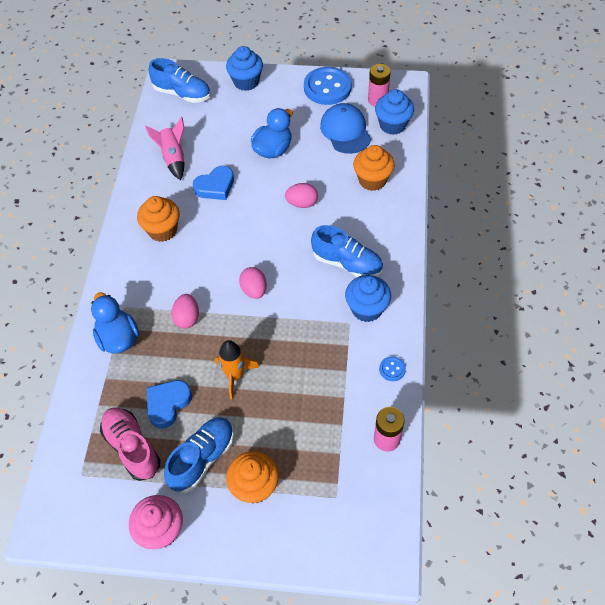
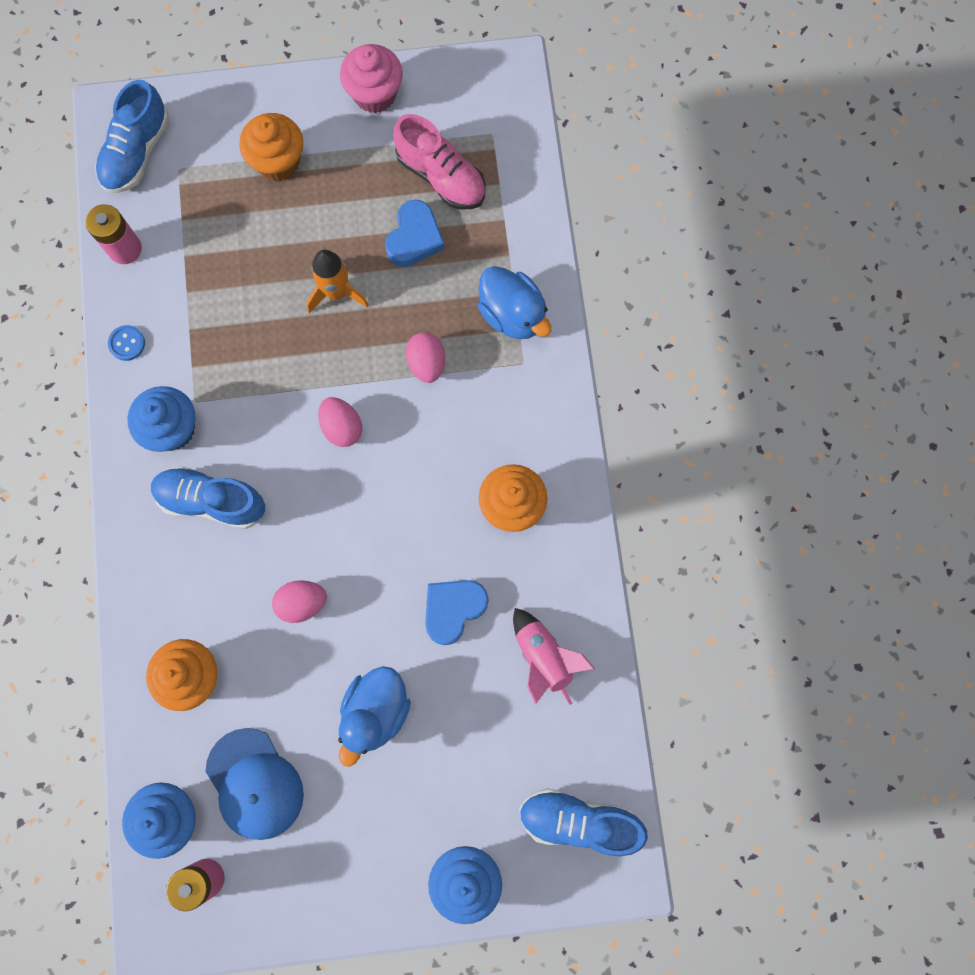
camera: 165 degrees right, 20 degrees up
(202, 458) = (350, 181): blue shoe -> blue shoe (137, 152)
(327, 87) = (306, 894): blue button -> none

